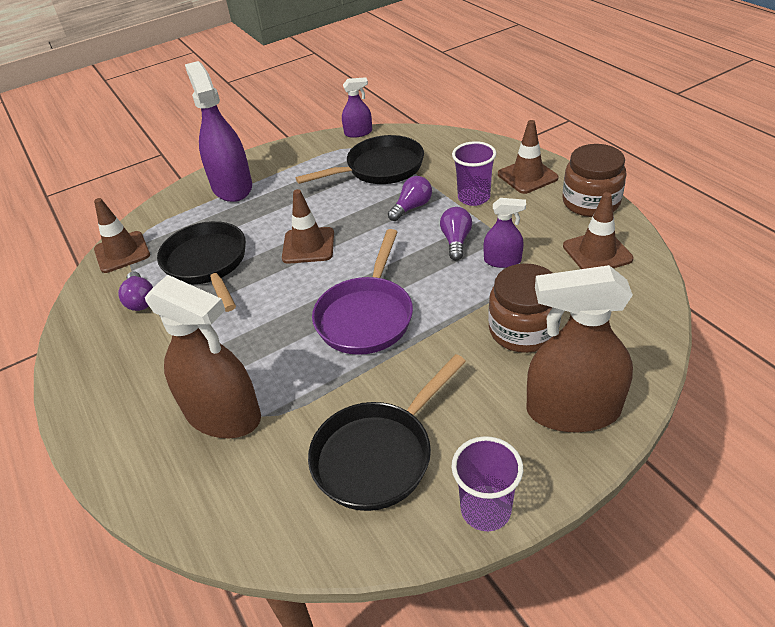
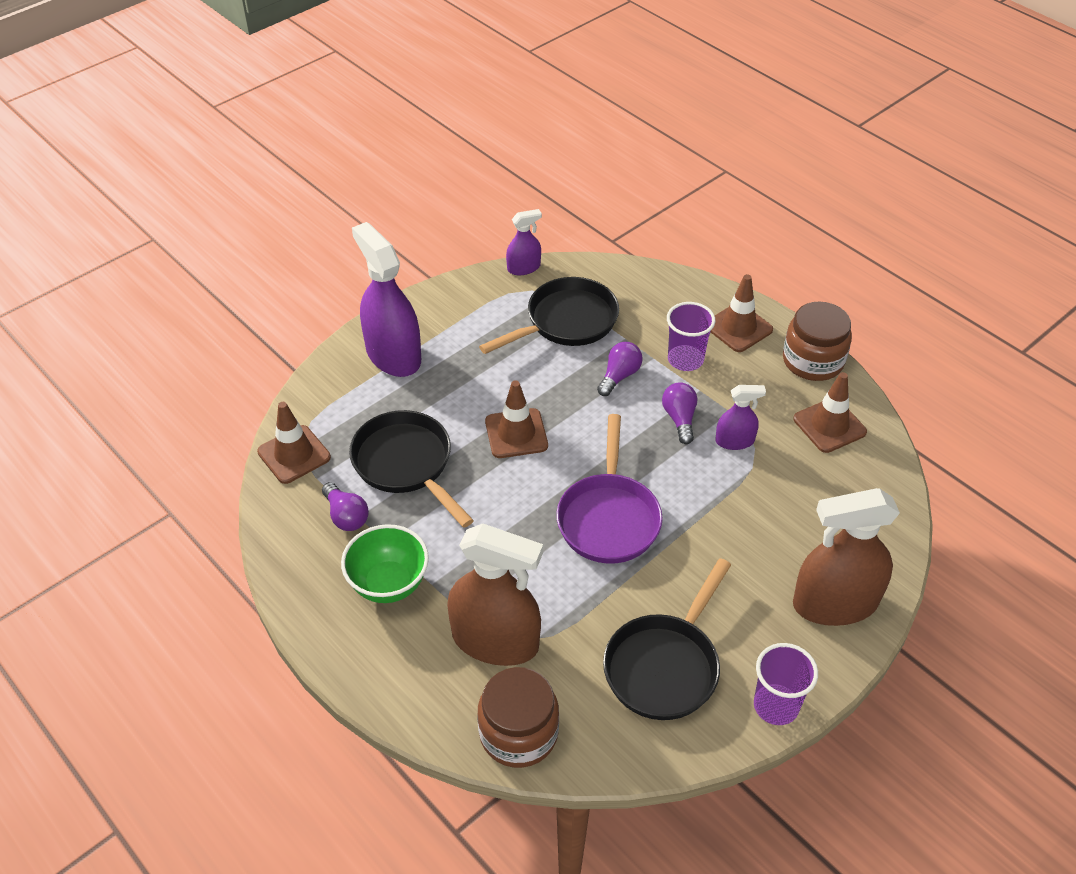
camera: 15 degrees left, 5 degrees up
(150, 357) = (388, 584): none -> green bowl
(523, 330) = (772, 522): brown jar -> brown jar (518, 733)

